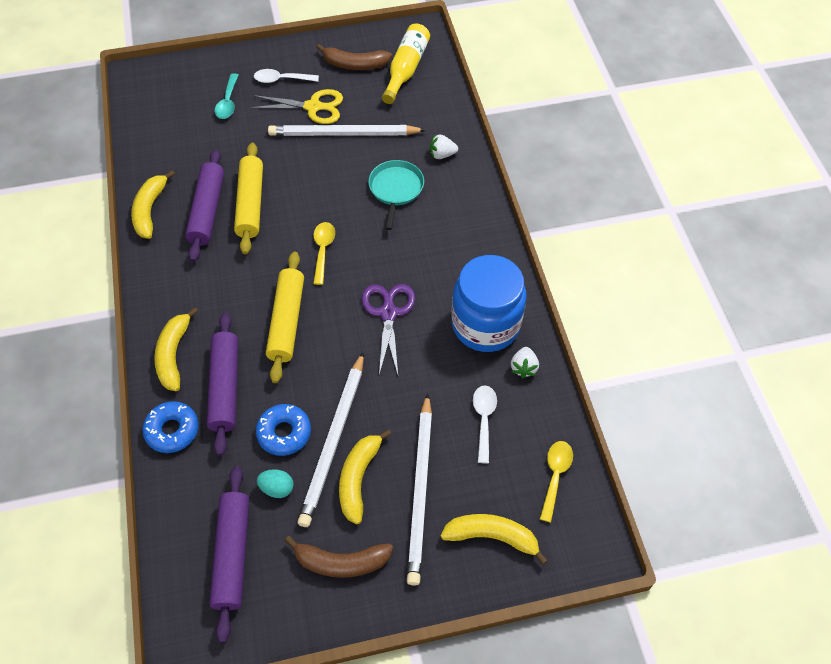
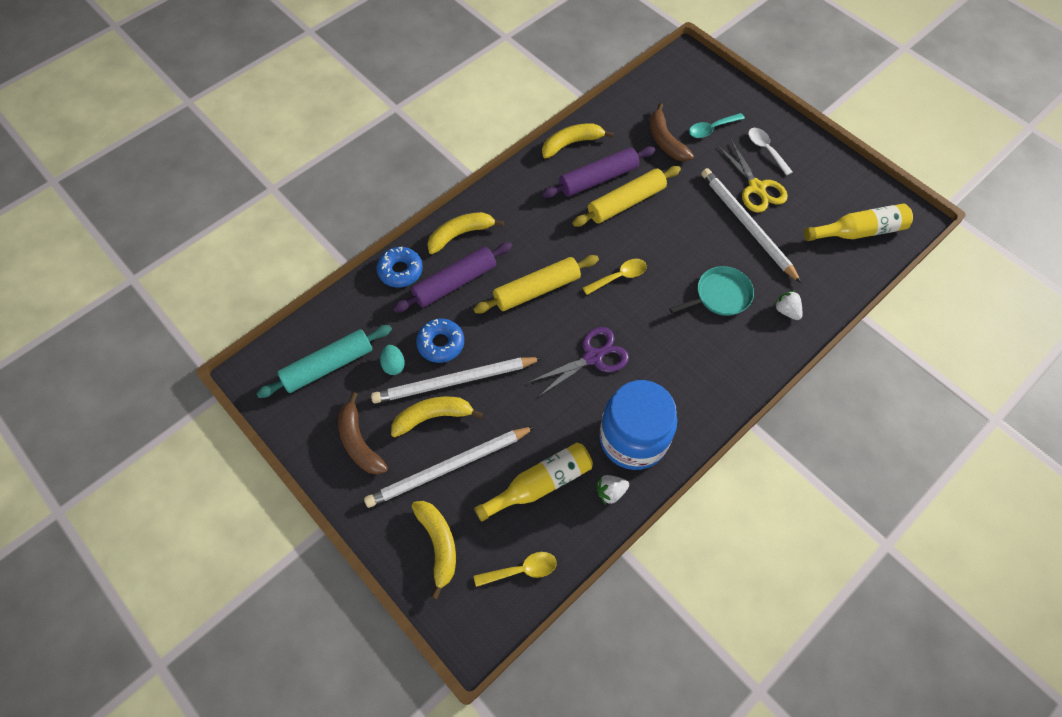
camera: 60 degrees right, 5 degrees up
(233, 554) = (328, 366): purple rolling pin -> turquoise rolling pin
(355, 64) = (829, 191): brown banana -> brown banana (665, 141)
(484, 419) = (540, 484): white spoon -> yellow bottle

